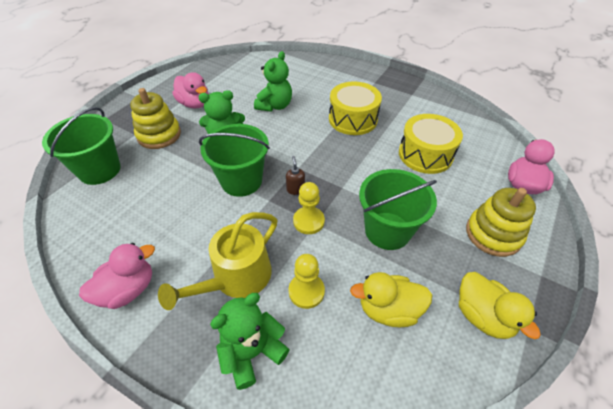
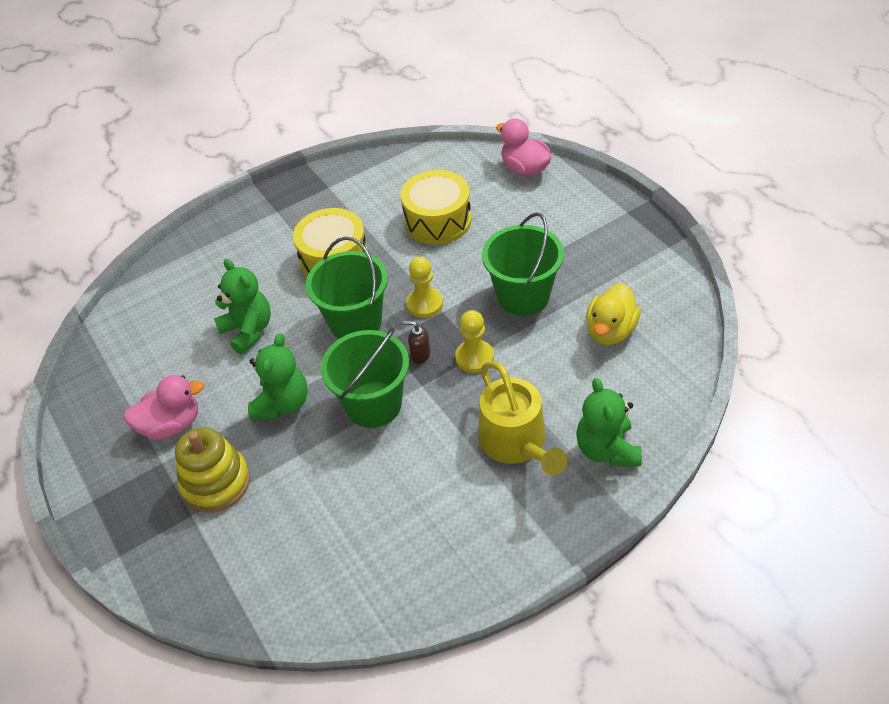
camera: 60 degrees left, 0 degrees up
(99, 170) = (246, 569): green bucket -> green bucket (355, 322)
(128, 289) = (481, 551): pink duck -> none
(306, 291) = (562, 387): yellow pawn -> yellow pawn (424, 304)
(482, 316) = (645, 270): yellow duck -> none
(493, 234) = (569, 220): yellow stacking toy -> none

